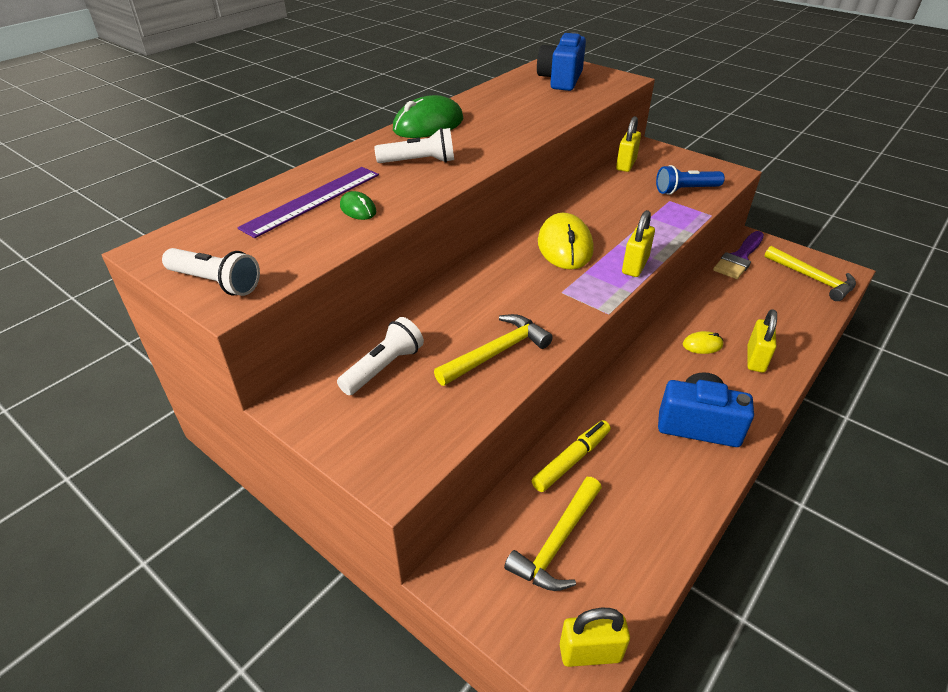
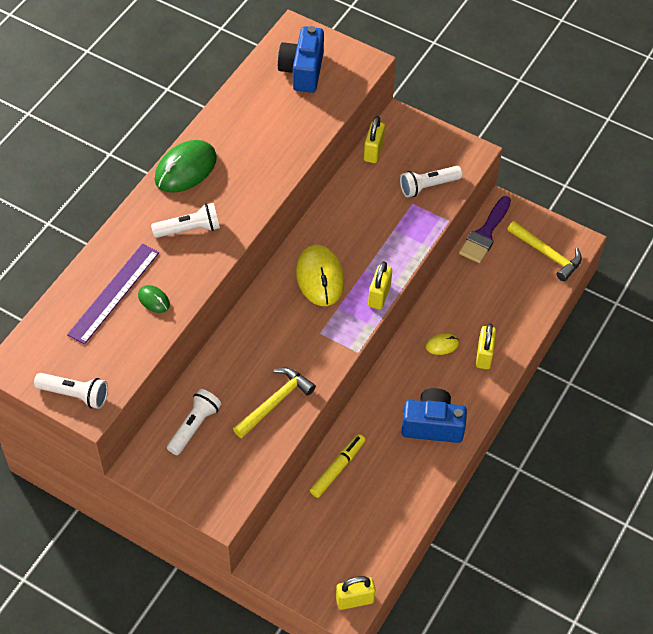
camera: 10 degrees left, 15 degrees up
(557, 543) = (331, 533): yellow hammer -> none
(685, 190) = (428, 186): blue flashlight -> white flashlight

